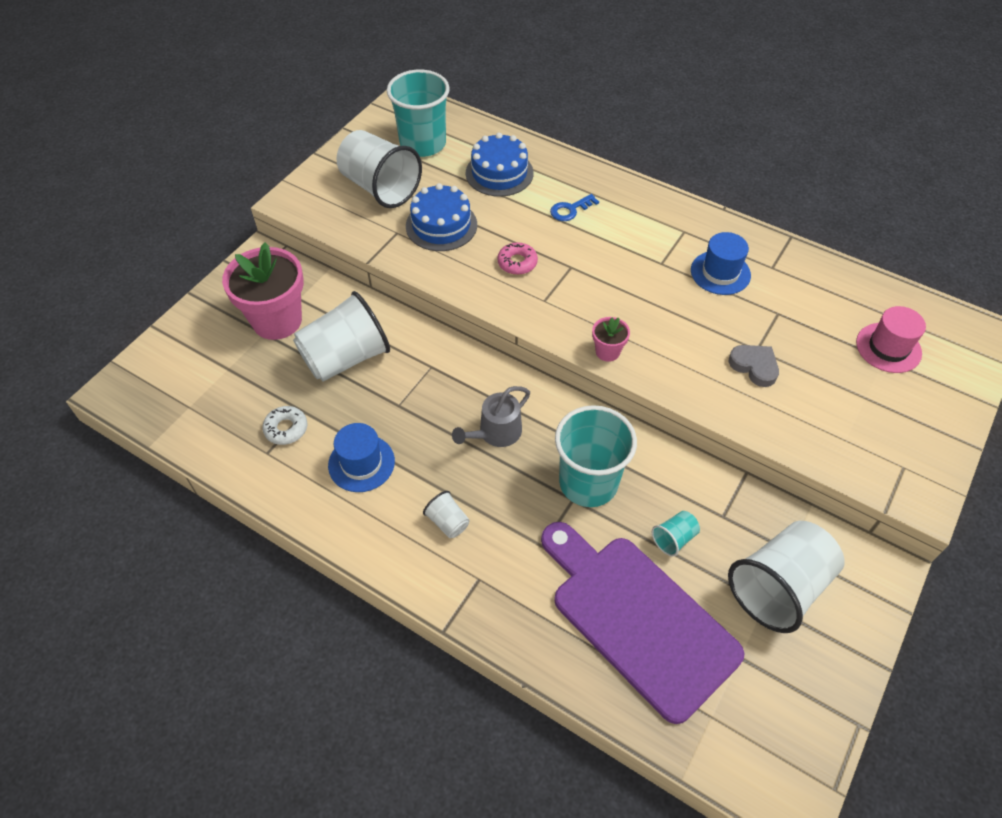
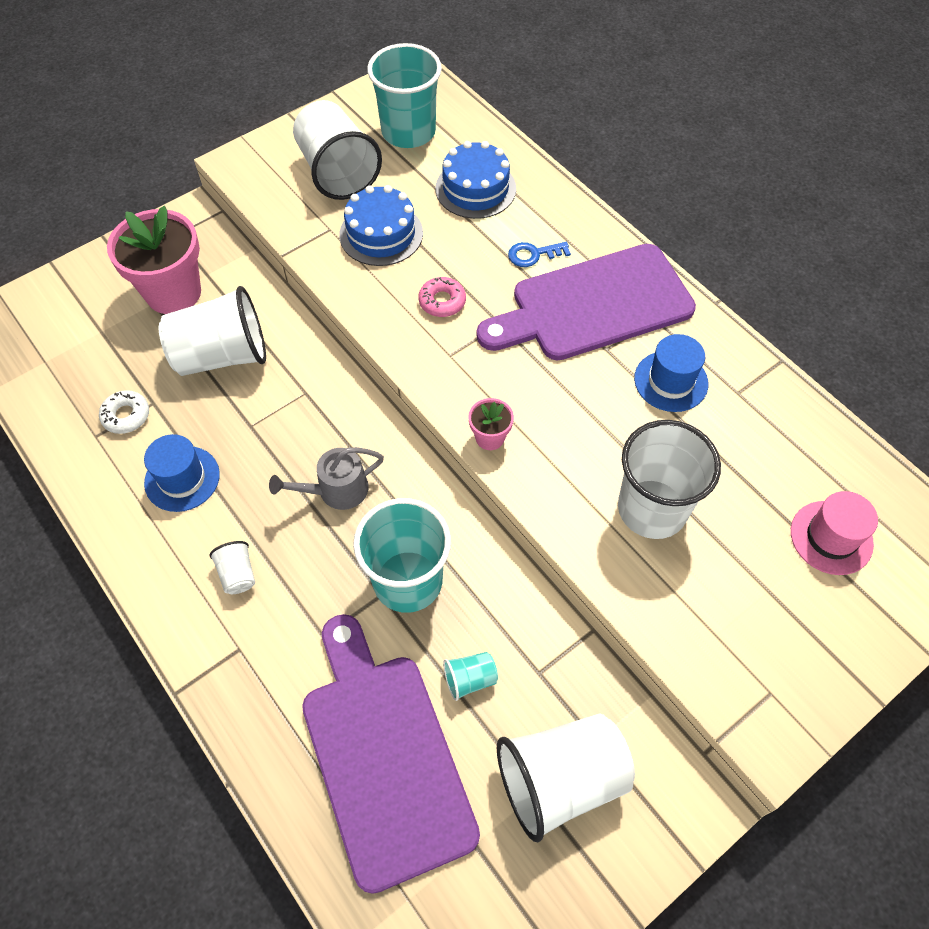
camera: 20 degrees right, 5 degrees up
(635, 234) = (594, 305): none -> purple cutting board
(754, 366) = (652, 509): grey heart -> white cup

